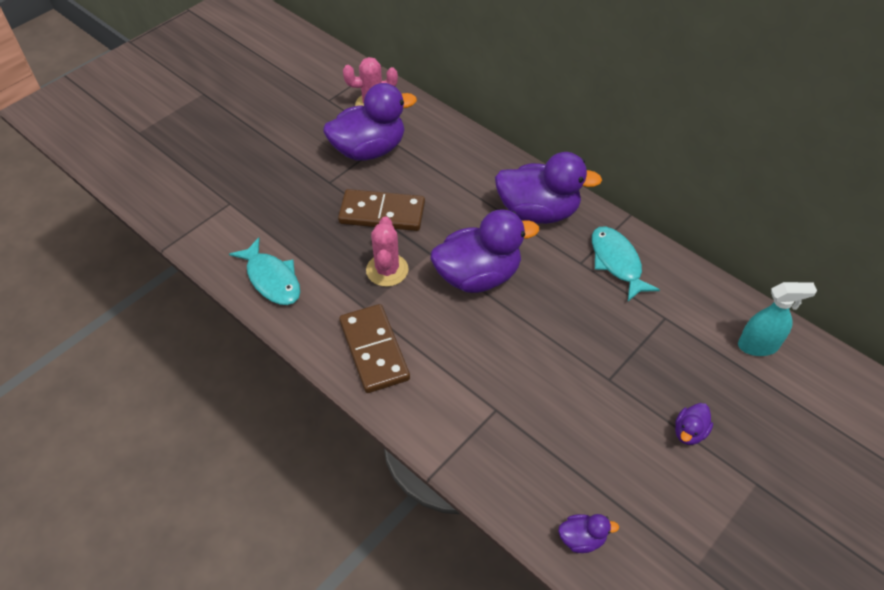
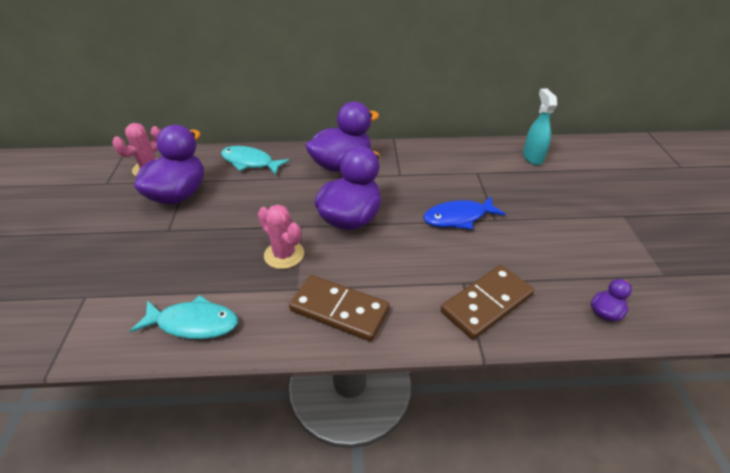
camera: 45 degrees left, 10 degrees down
(382, 213) = (236, 224): brown domino -> brown domino (486, 303)
(575, 349) = (458, 218): none -> blue fish
(617, 262) = (418, 163): turquoise fish -> turquoise fish (250, 162)
(689, 432) = (565, 215): purple duck -> none
(758, 346) = (532, 157): turquoise spray bottle -> turquoise spray bottle turned 45 degrees counterclockwise

